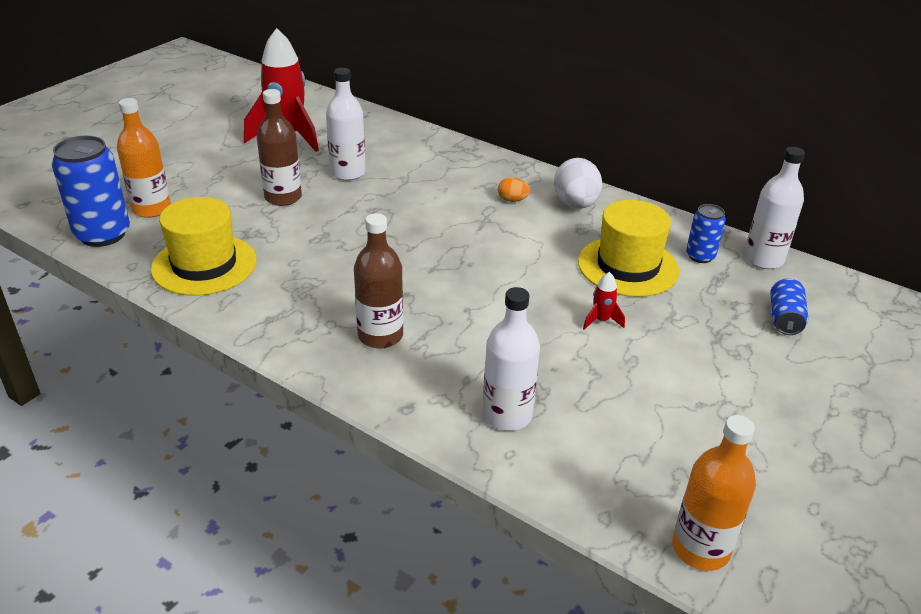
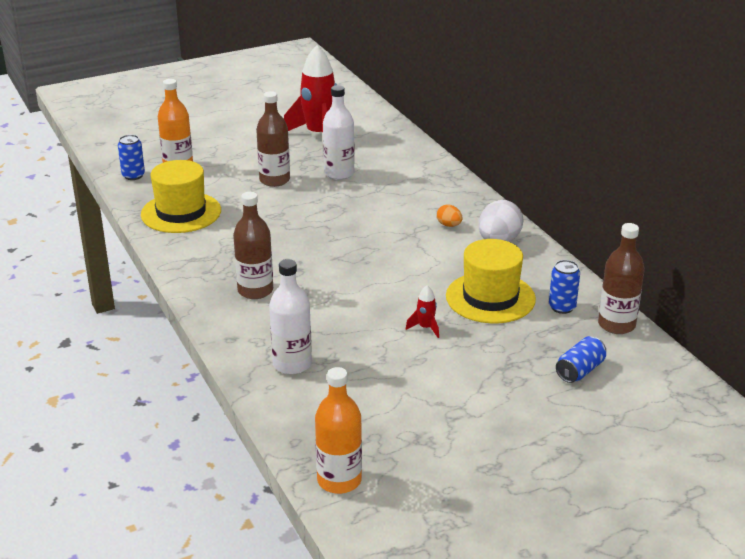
camera: 30 degrees right, 5 degrees down
(102, 234) = (133, 176): blue can -> blue can, size x0.55
(763, 259) = (616, 325): white bottle -> brown bottle

